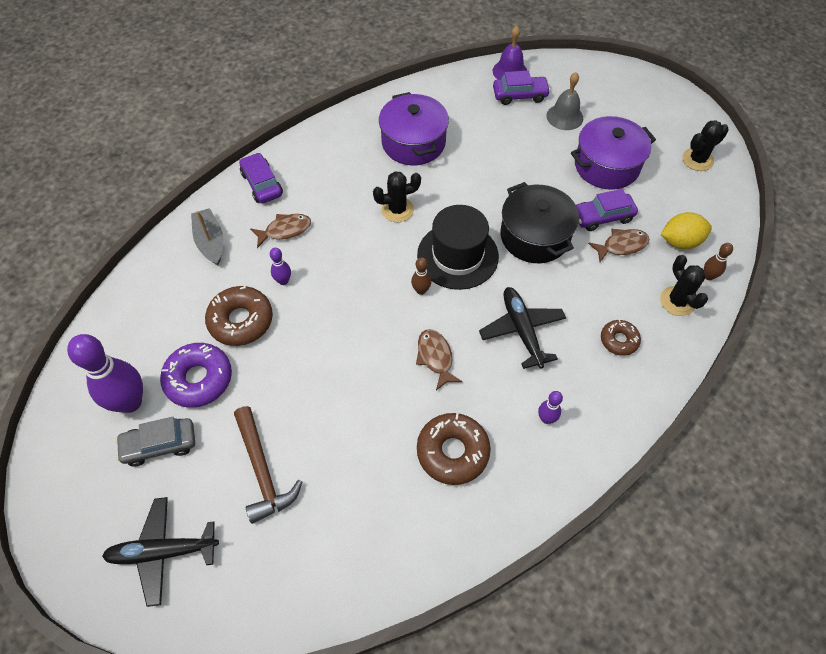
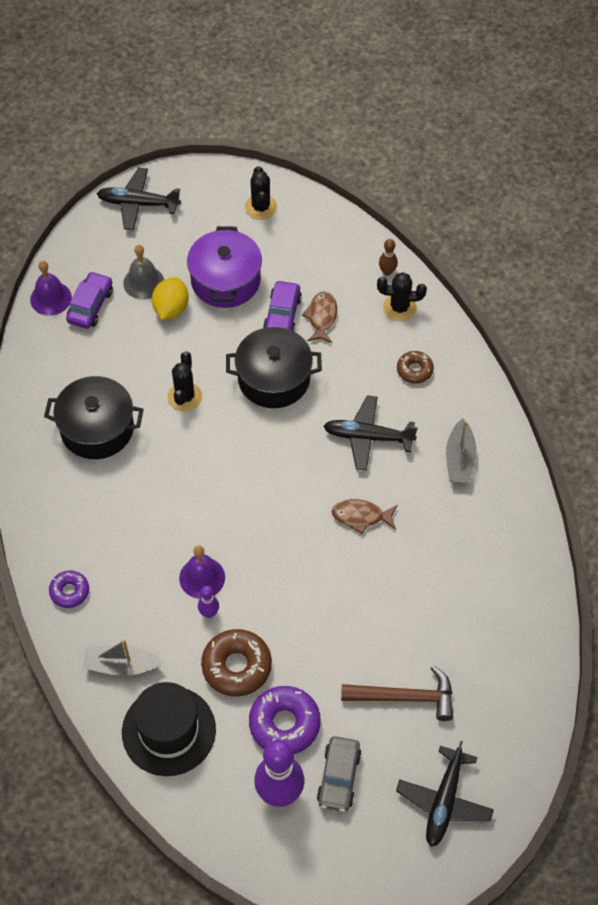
camera: 65 degrees left, 0 degrees up
(262, 184) = (69, 591): purple car -> purple donut
(285, 230) = (146, 590): brown fish -> none
(314, 263) = (202, 577): none -> purple bell
(397, 210) = (177, 479): black cactus -> black cactus (185, 397)
(413, 143) = (97, 429): purple pot -> black pot
(421, 290) = (284, 498): brown bowling pin -> none
(452, 452) = (456, 542): brown donut -> none
(457, 256) = (261, 451): black hat -> black hat (169, 731)
(546, 419) = (459, 459): purple bowling pin -> grey boat
(634, 84) = (138, 204): none -> black plane
(680, 241) = (342, 272): yellow lemon -> yellow lemon (171, 309)

